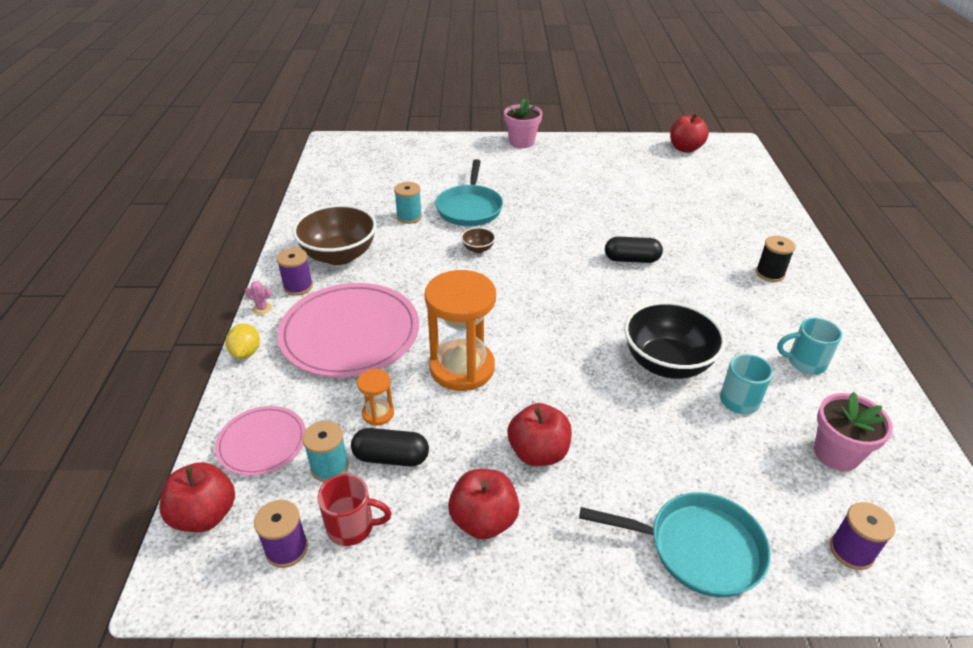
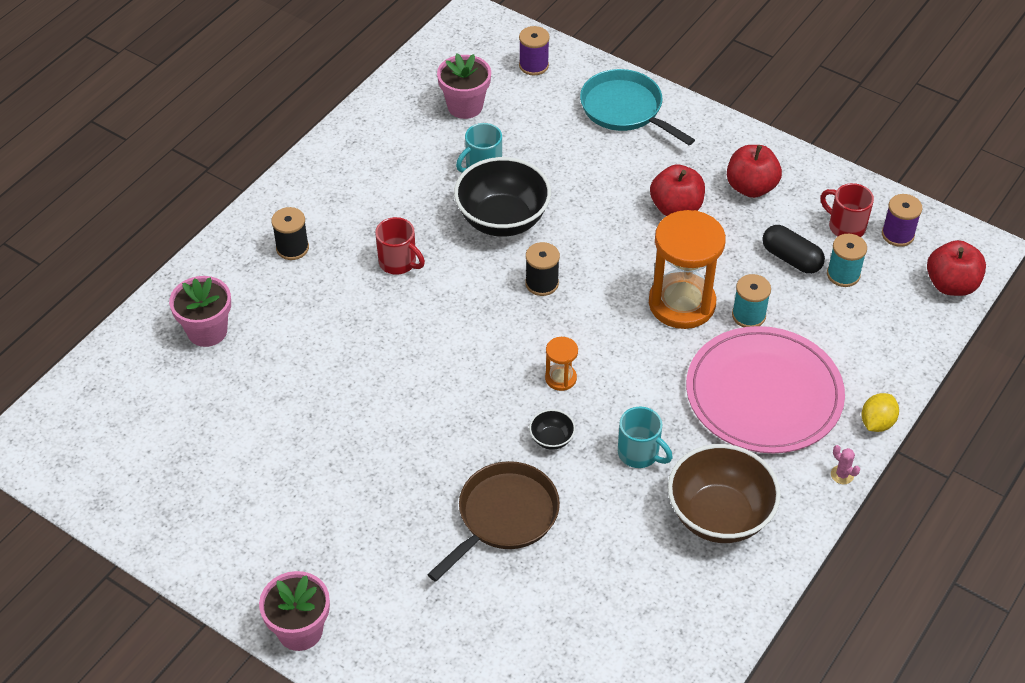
camera: 145 degrees left, 10 degrees up
(262, 442) = (890, 320): pink plate -> none
(298, 287) = (790, 488): purple spool -> none
(378, 413) = (782, 298): orange hourglass -> orange hourglass (560, 378)
(409, 217) = (592, 542): turquoise spool -> turquoise spool (748, 315)
(469, 208) = (504, 516): turquoise pan -> brown pan
(478, 249) = (551, 439): brown bowl -> black bowl
(582, 331) = (542, 283): none -> black spool
(631, 259) = (403, 335): black capsule -> none
(685, 148) = (98, 477): red apple -> none
(694, 297) = (399, 263): none -> red mug
(739, 214) = (207, 331): none -> pink flower pot
(805, 362) = (391, 164): turquoise mug -> turquoise mug (639, 453)

